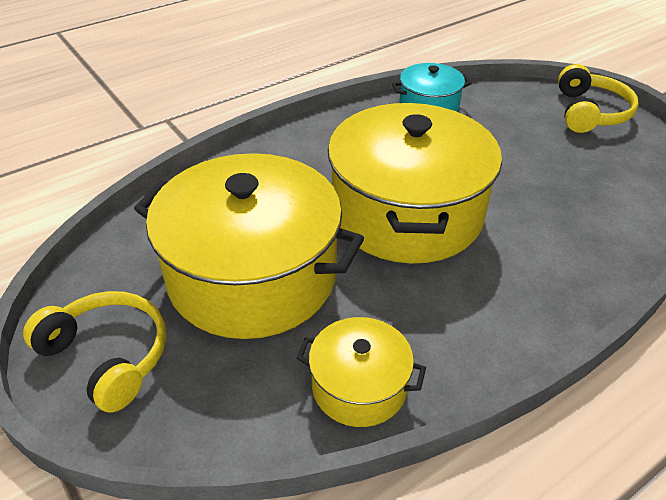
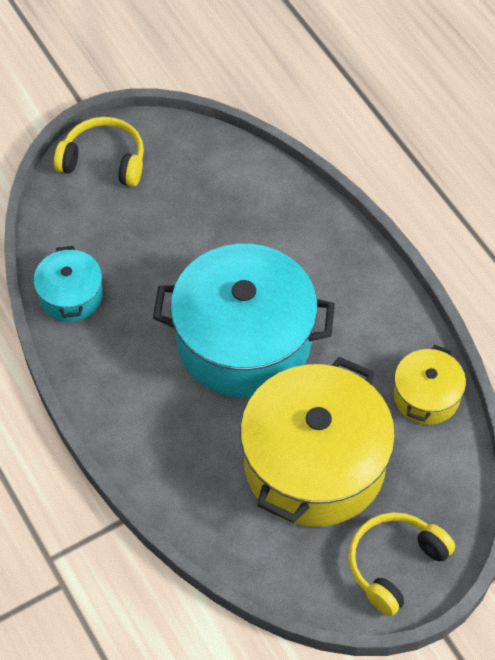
camera: 85 degrees left, 15 degrees up
(407, 213) = (244, 341): yellow pot -> turquoise pot

